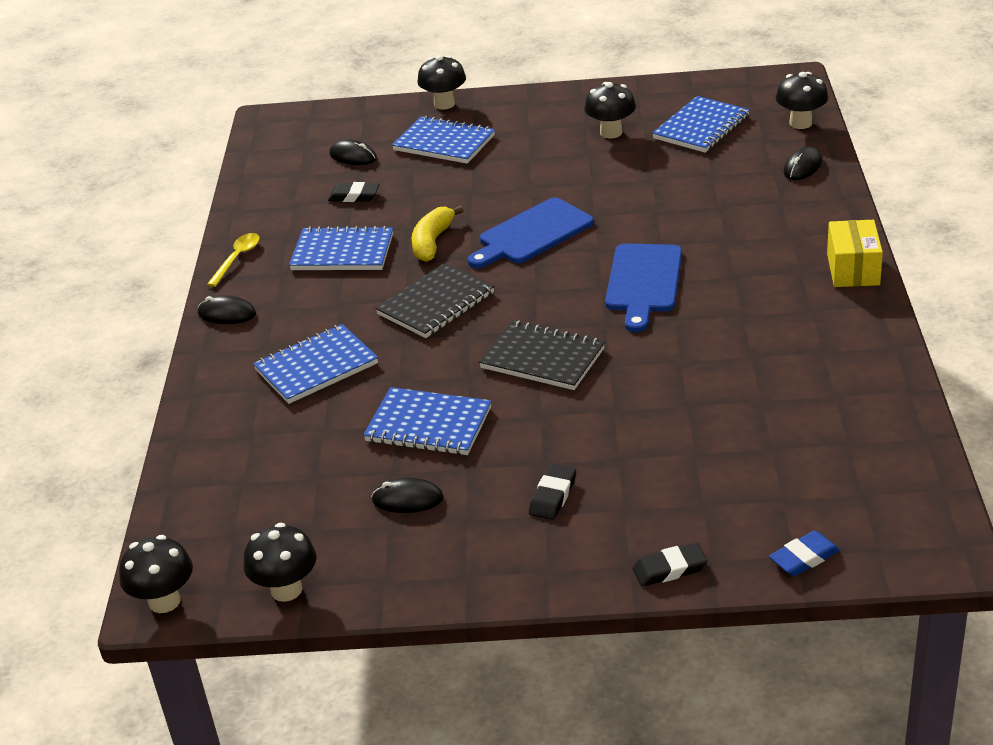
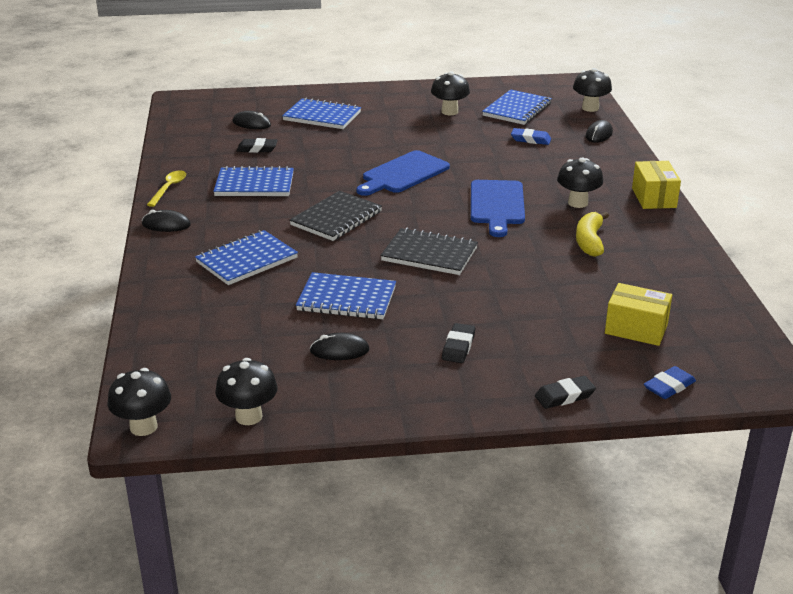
camera: 10 degrees left, 5 degrees down
(432, 242) = (325, 178): yellow banana -> yellow banana (589, 241)
(444, 104) = (317, 92): black mushroom -> black mushroom (578, 203)
(709, 176) = (530, 139): none -> blue eraser
(782, 472) = (636, 329): none -> yellow box

